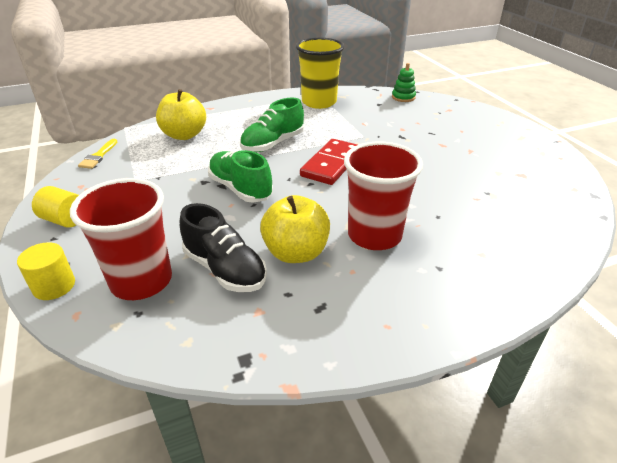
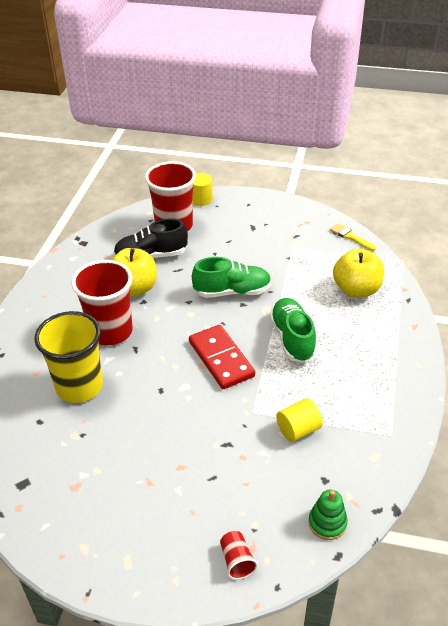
camera: 125 degrees right, 5 degrees up
(65, 220) = (265, 210): yellow cylinder -> yellow cylinder (298, 430)
(319, 102) = (370, 422): yellow cup -> yellow cup (79, 386)
(463, 111) = (237, 561): none -> red cup

